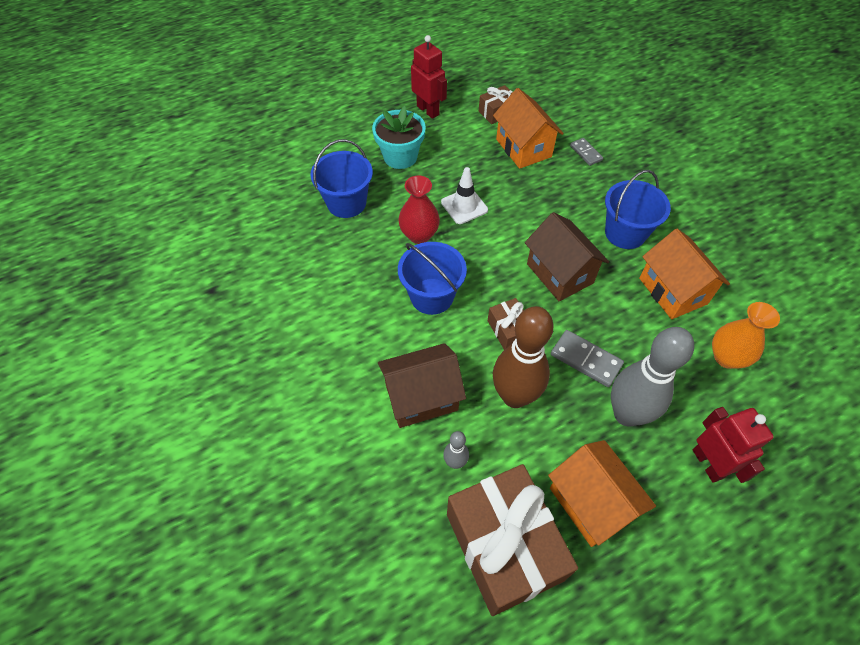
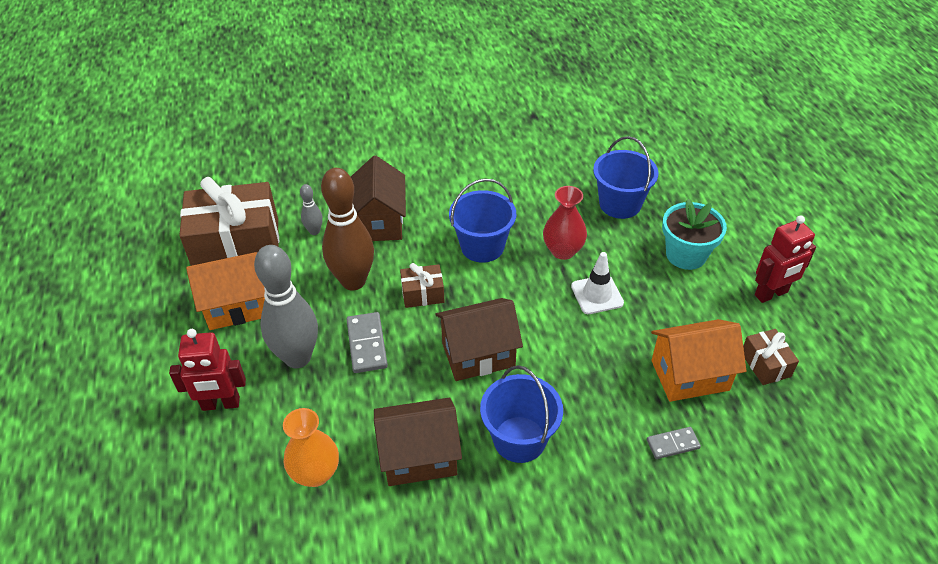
camera: 105 degrees right, 10 degrees down
(586, 360) = (366, 344): grey domino -> grey domino turned 60 degrees counterclockwise
(672, 291) = (419, 456): orange house -> brown house

